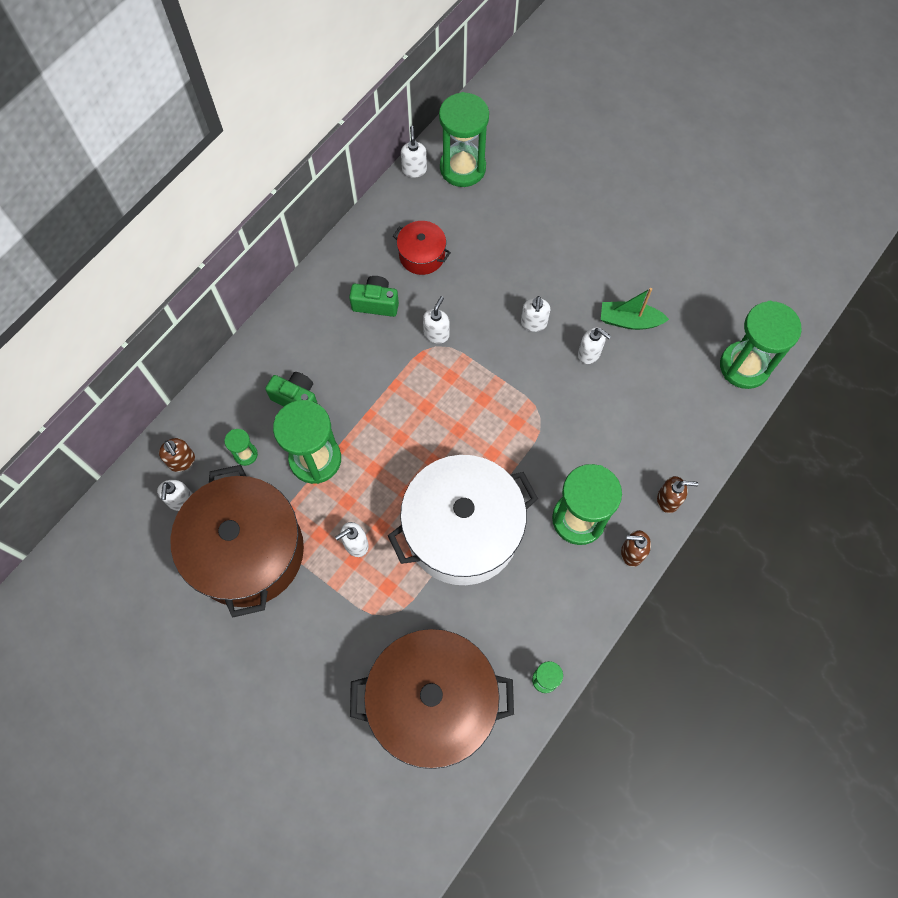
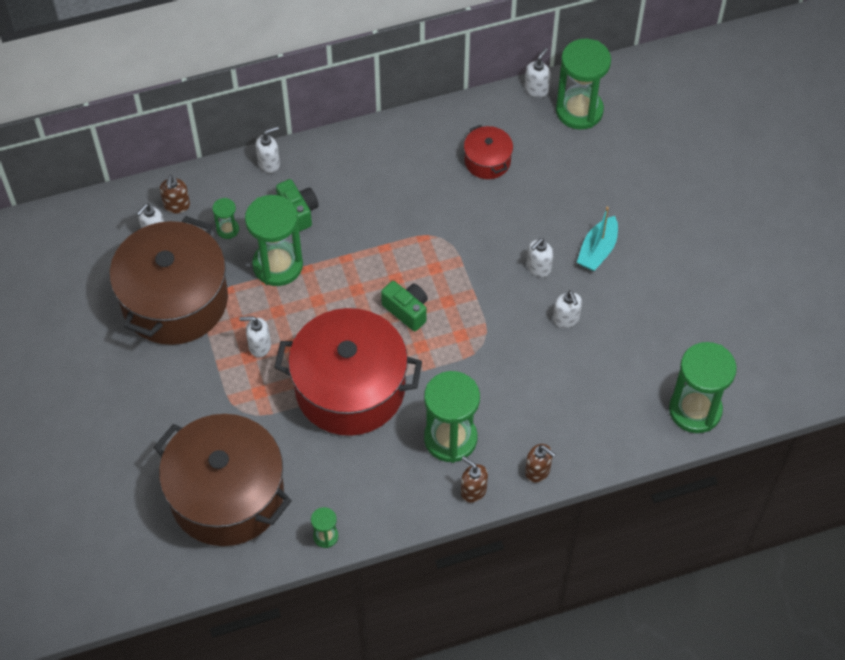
camera: 35 degrees right, 10 degrees down
(376, 303) = (419, 176): green camera -> green camera (407, 311)
(436, 334) = (450, 228): white soap dispenser -> white soap dispenser (269, 163)
(462, 530) = (350, 388): white pot -> red pot
(568, 279) = (597, 250): none -> turquoise boat
(629, 321) = (623, 314): green boat -> none

